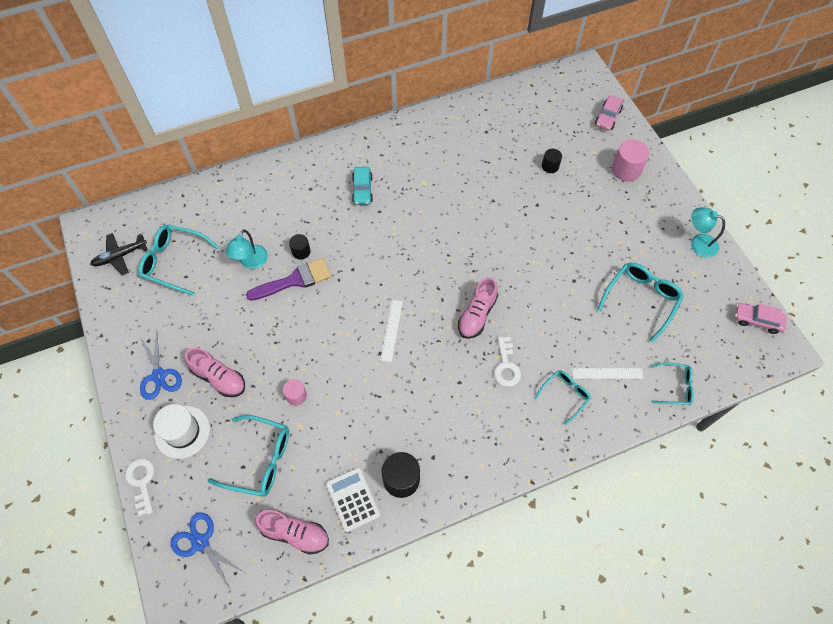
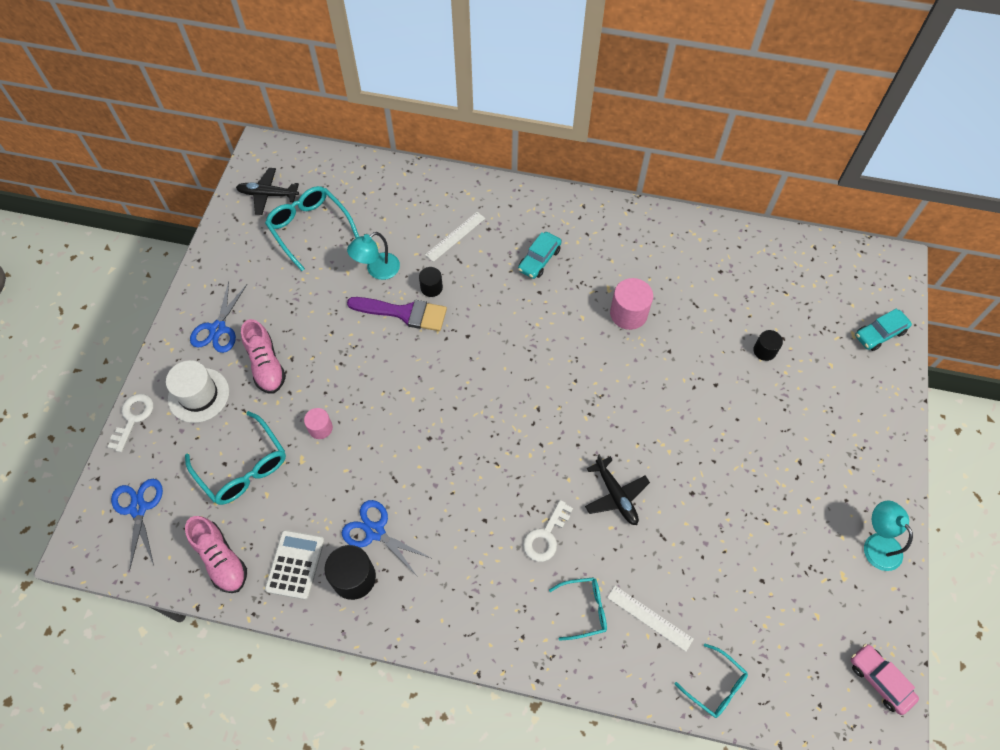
camera: 35 degrees right, 0 degrees up
(391, 330) = (458, 422): white ruler -> white ruler (455, 236)
(392, 439) = (375, 531): none -> blue scissors
(477, 315) = (556, 462): pink shoe -> none
(530, 312) = (616, 495): none -> black plane
(608, 117) = (879, 334): pink car -> turquoise car
(626, 170) = (854, 407): pink cylinder -> pink cylinder (628, 313)
(641, 299) = (754, 564): turquoise glasses -> none

